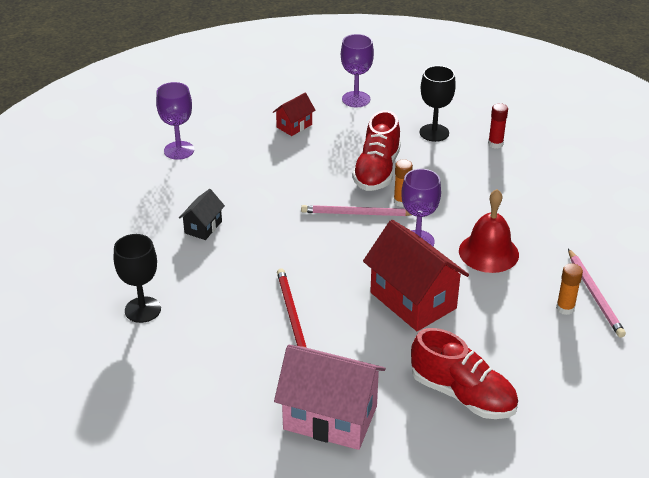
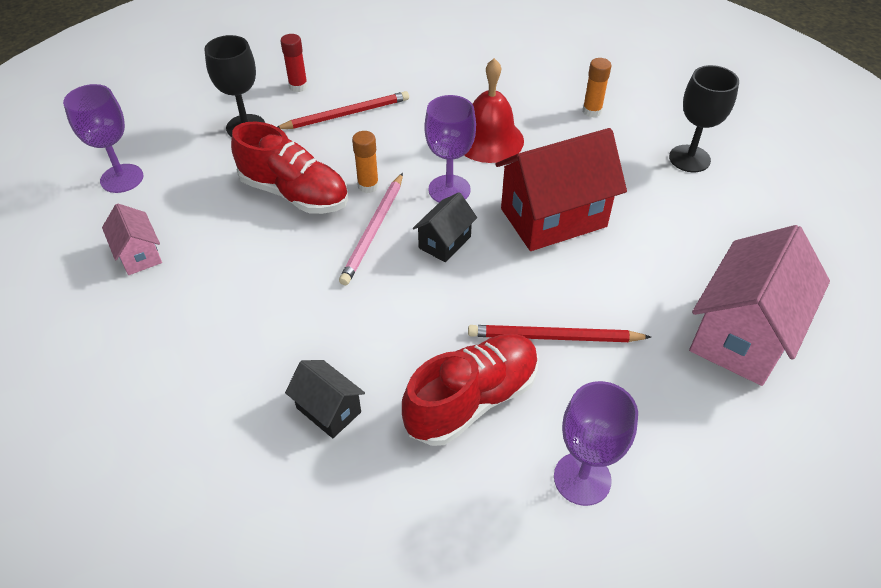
camera: 75 degrees left, 10 degrees up
(143, 310) = (500, 526): black goblet -> black goblet (689, 159)
(179, 150) = (106, 413): purple goblet -> purple goblet (582, 478)
(294, 126) = (139, 254): red house -> pink house
(361, 249) = (444, 242): none -> black house
(462, 394) = (710, 214): red shoe -> red shoe (472, 400)
(476, 174) = (346, 114): none -> red pencil
(595, 295) = (577, 88): pink pencil -> none

